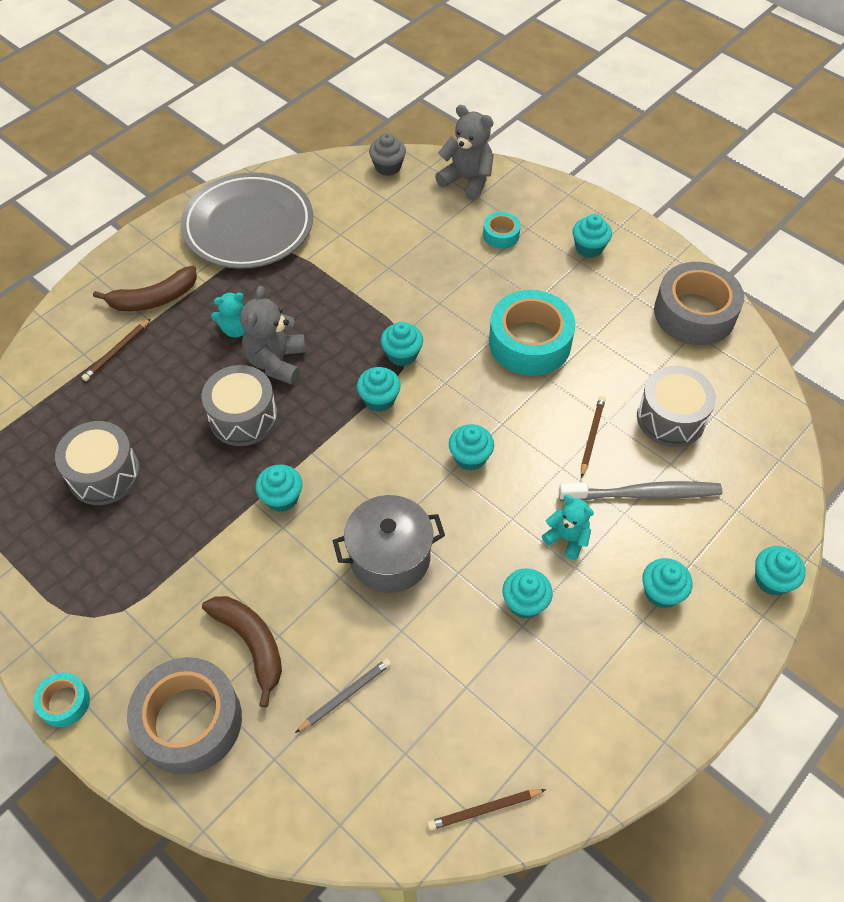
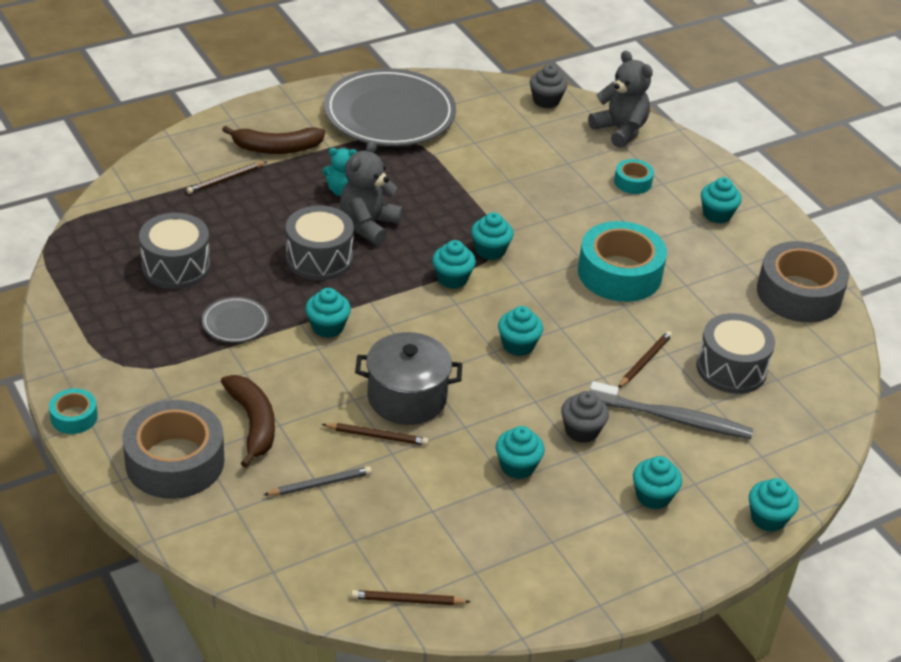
camera: 15 degrees right, 15 degrees down
(189, 524) = (235, 323): none -> grey plate
(379, 615) = (377, 436): none -> brown pencil
(567, 538) = (581, 431): turquoise teddy bear -> grey cupcake

